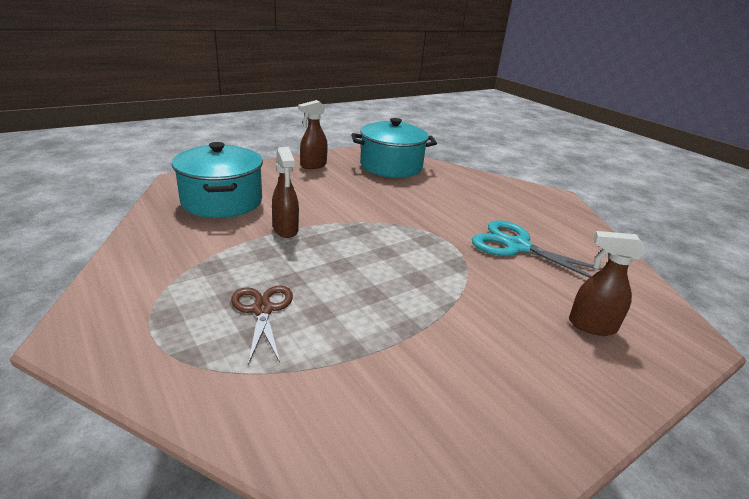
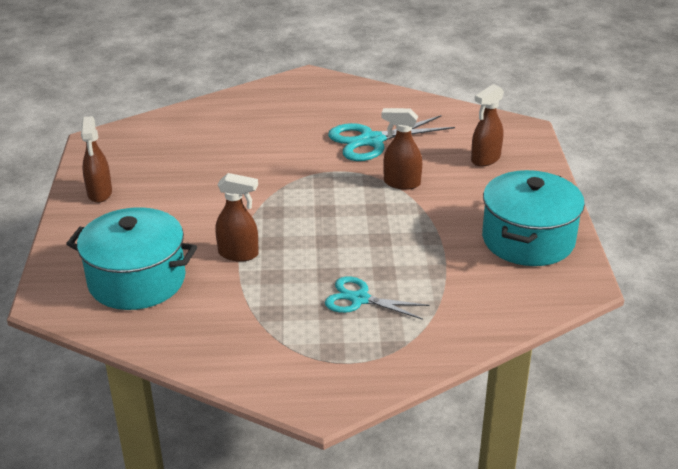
camera: 55 degrees left, 5 degrees up
(262, 310) = (359, 299): brown scissors -> turquoise scissors
(391, 166) = (154, 142): turquoise pot -> turquoise pot (528, 239)
(475, 281) = (401, 183): none -> brown spray bottle

